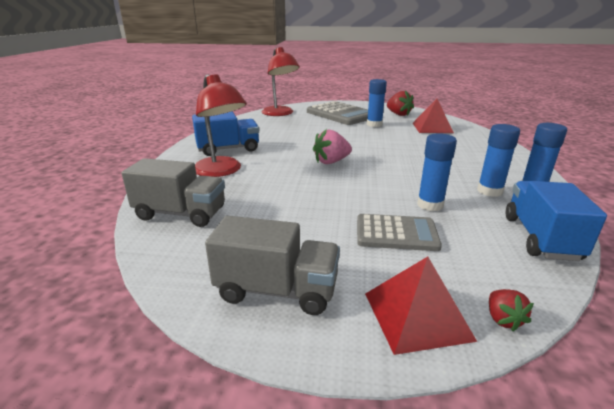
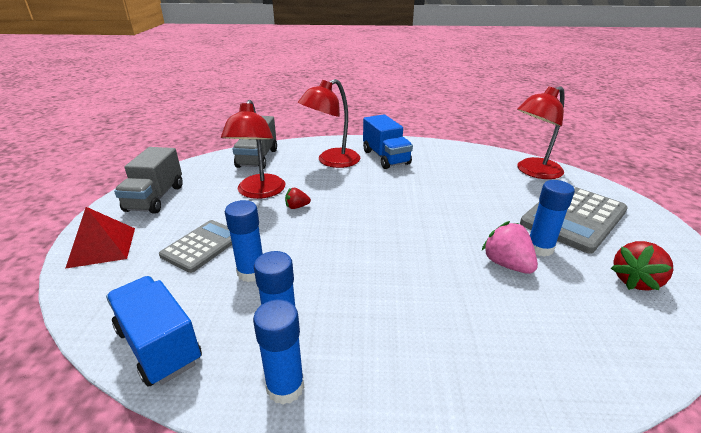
camera: 85 degrees right, 5 degrees up
(282, 208) = (259, 192): none -> red lamp
(331, 162) = (364, 212): pink strawberry -> pink strawberry (507, 264)
(396, 233) = (202, 246): grey calculator -> grey calculator turned 150 degrees counterclockwise
(432, 128) = (570, 317): red pyramid -> none
(503, 319) = (73, 284): red strawberry -> red strawberry (297, 207)
(540, 238) = (159, 345): blue truck -> blue truck turned 135 degrees counterclockwise

